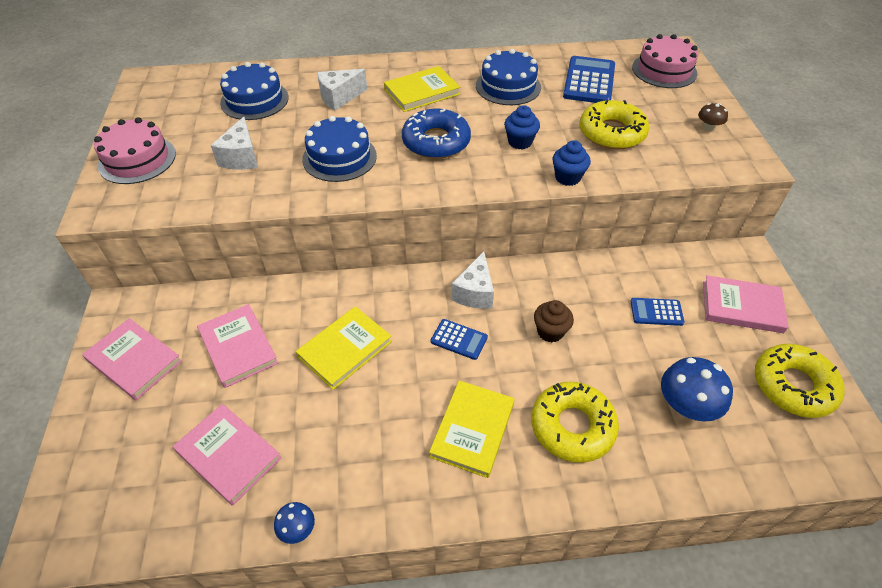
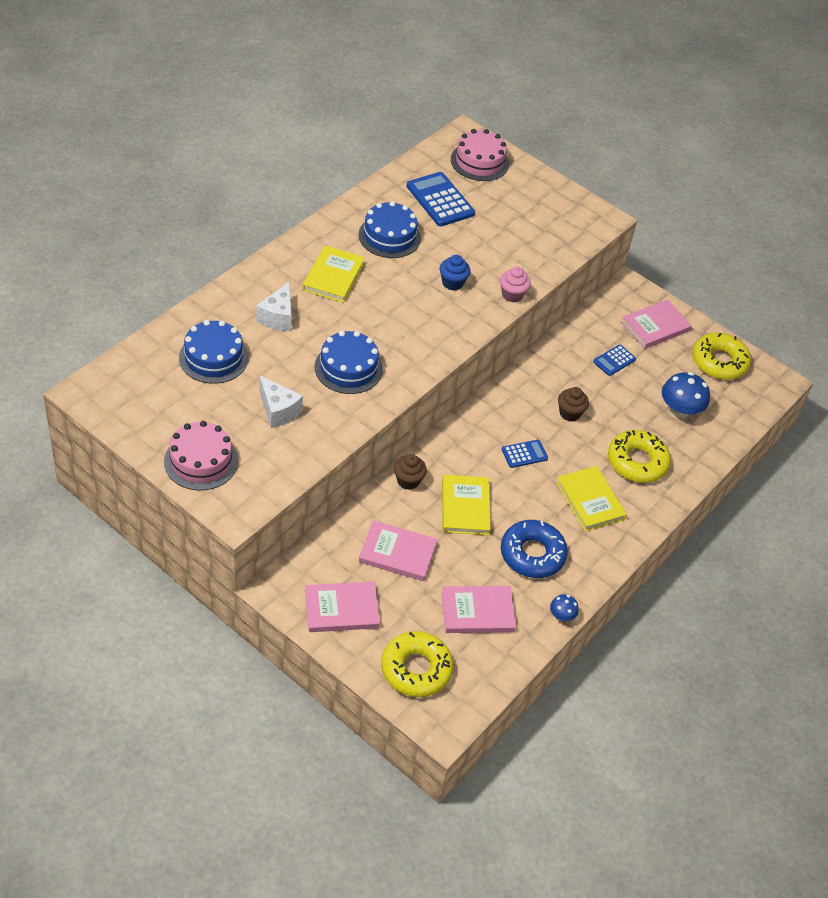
camera: 50 degrees left, 0 degrees up
(327, 294) = (408, 481): none -> brown cupcake
(436, 142) = (398, 315): blue donut -> blue donut (532, 554)
(475, 293) = (499, 417): white cheese -> none
(567, 177) = (512, 295): blue cupcake -> pink cupcake
(612, 133) = (502, 241): yellow donut -> yellow donut (416, 669)
(708, 127) = (554, 202): brown mushroom -> none

